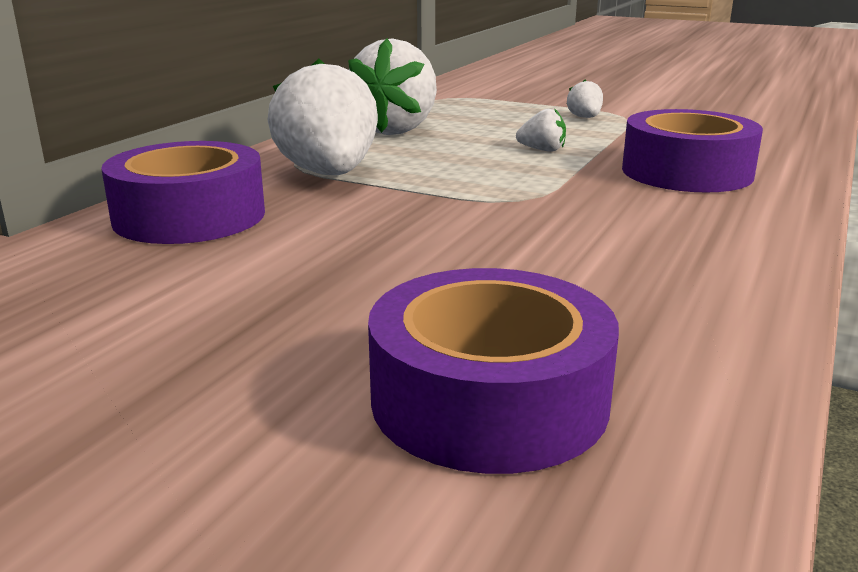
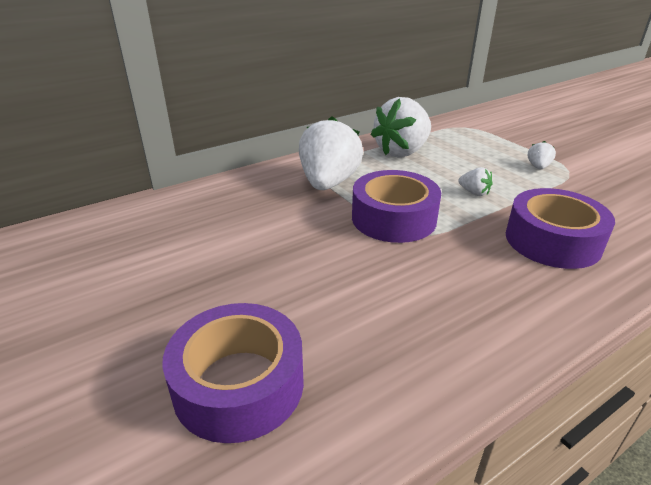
camera: 30 degrees right, 10 degrees up
(189, 216) = (234, 198): purple tape -> purple tape (393, 218)

